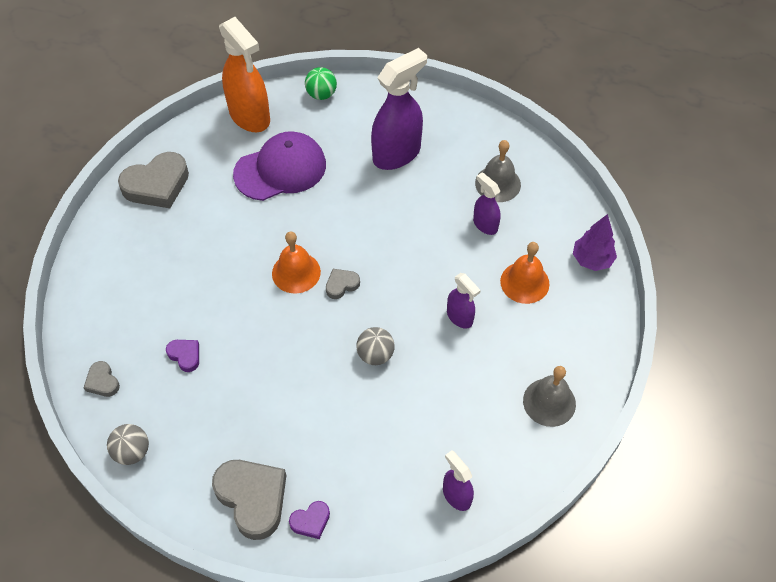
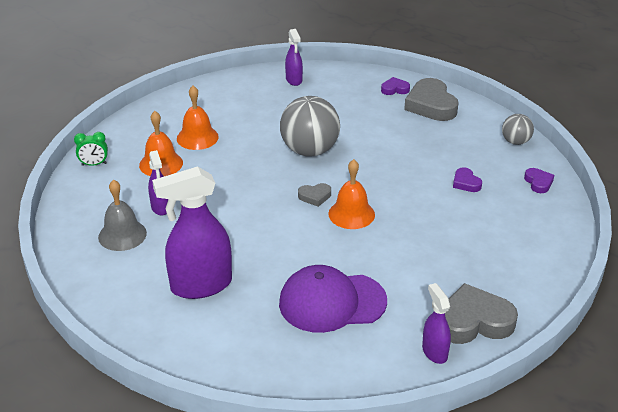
camera: 160 degrees left, 20 degrees down
(102, 381) = (538, 183): grey heart -> purple heart
(250, 116) = (346, 370): orange spray bottle -> none
(321, 94) = (247, 374): green ball -> none
(375, 355) = (310, 150): grey ball -> grey ball, size x1.90
(460, 317) = (229, 156): purple spray bottle -> purple spray bottle (434, 352)
(512, 336) = (197, 137): none -> orange bell
(549, 402) = (200, 103): grey bell -> none
(592, 260) = (94, 164): purple tree -> green clock

